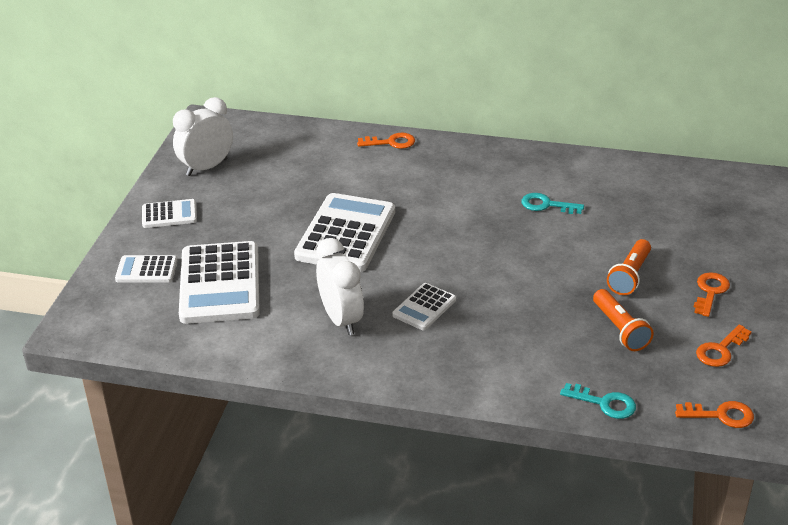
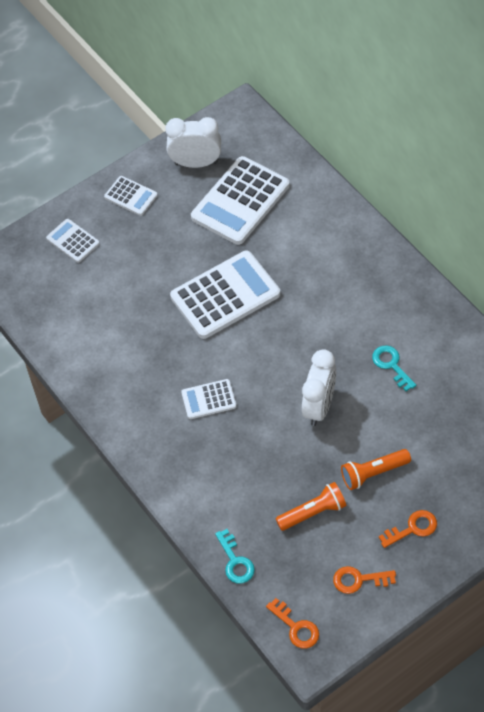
camera: 45 degrees right, 20 degrees up
(220, 284) = (105, 286): white calculator -> white calculator (240, 201)
(341, 319) = (148, 372): white clock -> white clock (319, 406)
(391, 142) = (348, 222): orange key -> none
(620, 329) = (313, 512): orange flashlight -> orange flashlight turned 135 degrees counterclockwise

